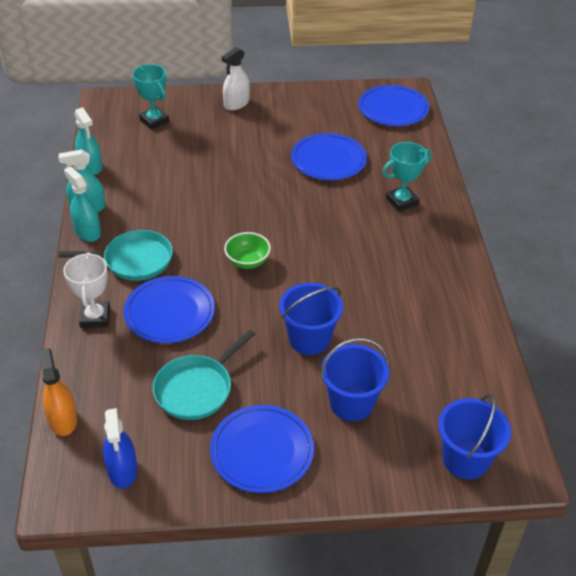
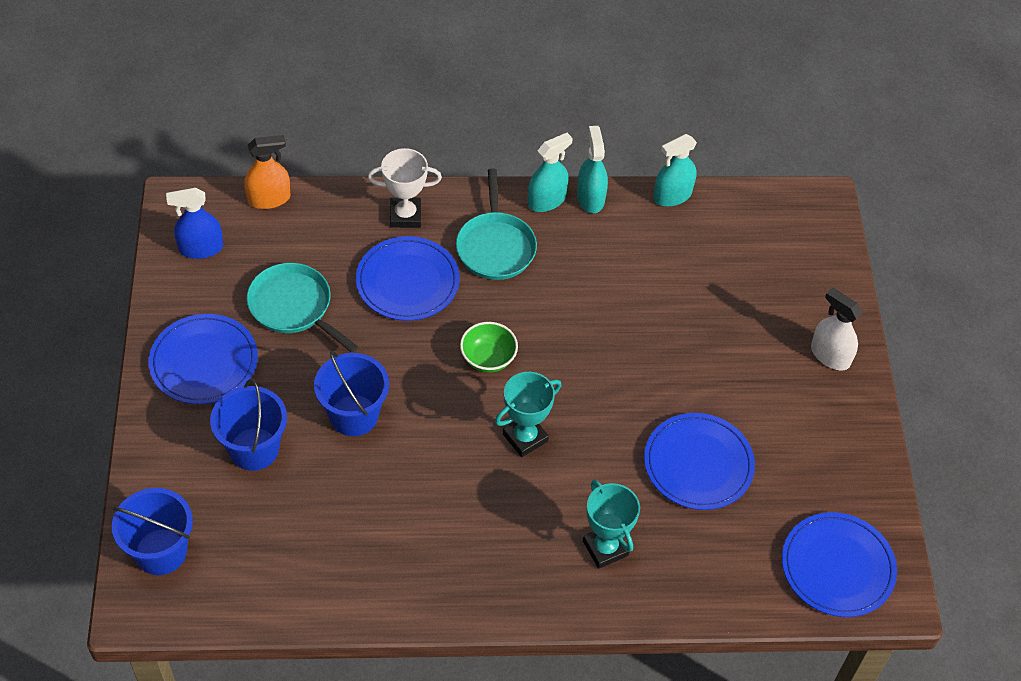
camera: 90 degrees right, 10 degrees up
(154, 121) = (778, 258): turquoise trophy -> turquoise trophy (525, 437)

